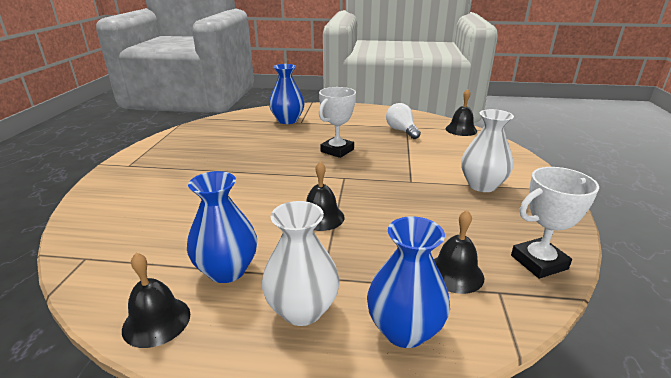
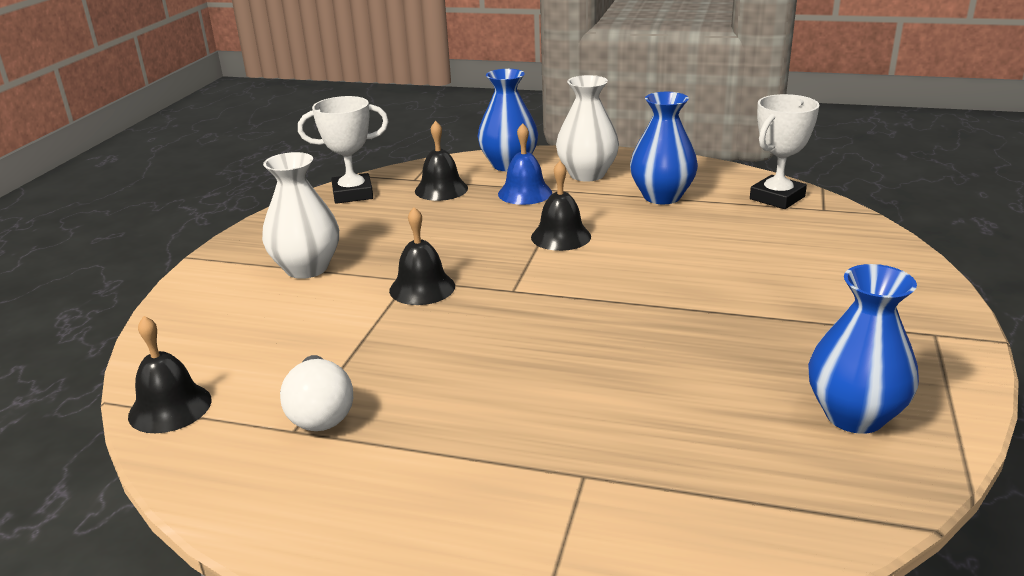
camera: 170 degrees left, 0 degrees up
(156, 321) = (706, 172): black bell -> black bell (422, 288)
(287, 120) = (626, 488): blue vase -> blue vase (854, 415)
(337, 150) = (507, 351): white trophy -> white trophy (777, 198)
(365, 270) = (525, 193): none -> blue bell

